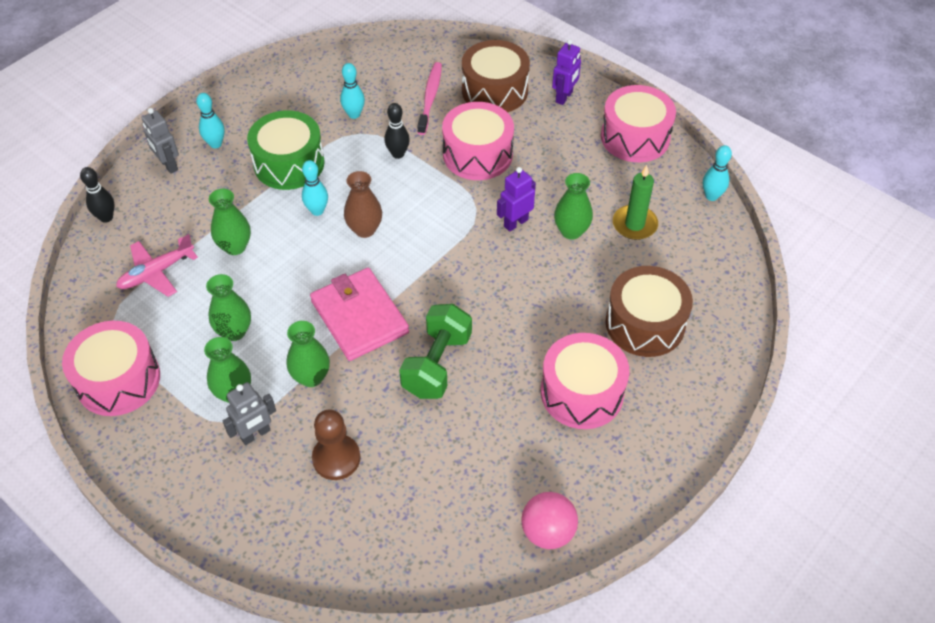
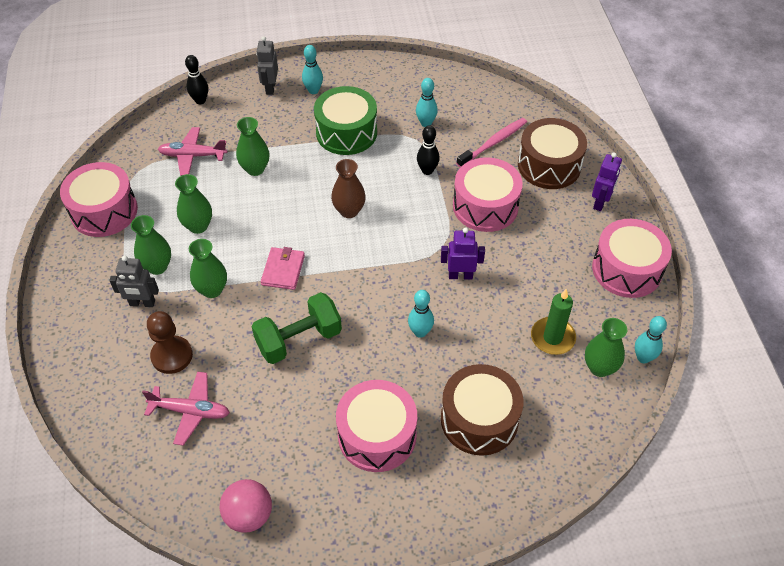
camera: 40 degrees right, 0 degrees up
(317, 211) = (331, 177): turquoise bowling pin -> turquoise bowling pin (420, 332)
(359, 317) = (283, 270): pink wallet -> pink wallet, size x0.59
(406, 490) = (190, 411): none -> pink plane
(564, 97) = (600, 202): purple robot -> purple robot turned 45 degrees counterclockwise
(571, 231) = (496, 309): green vase -> green vase (599, 367)

